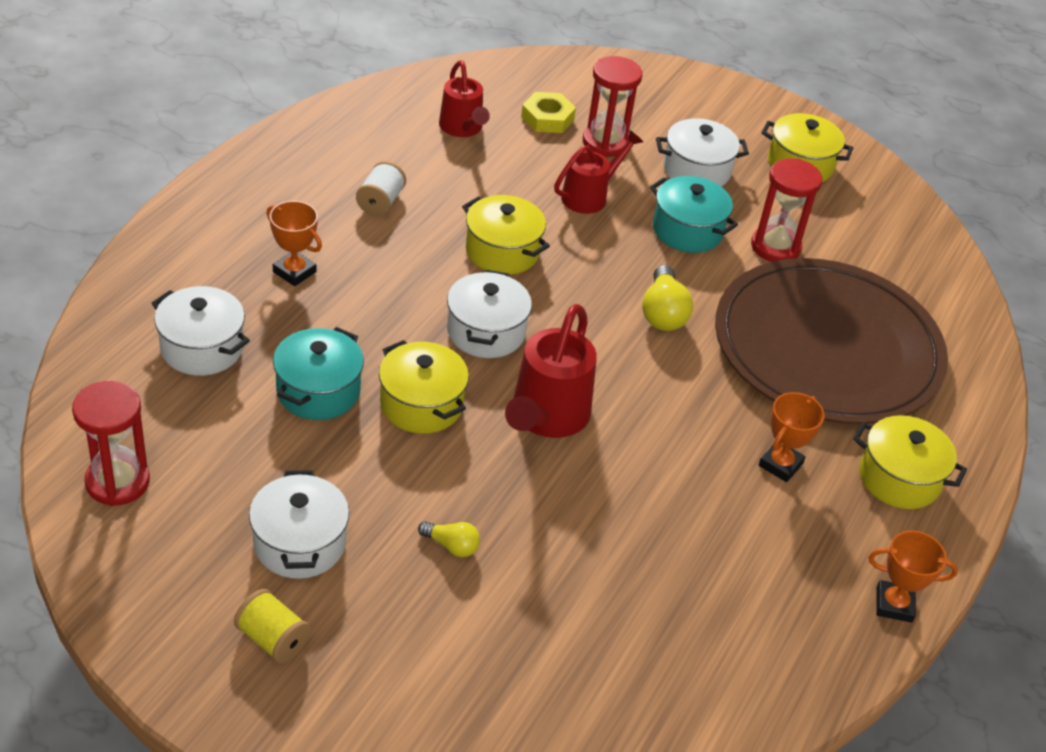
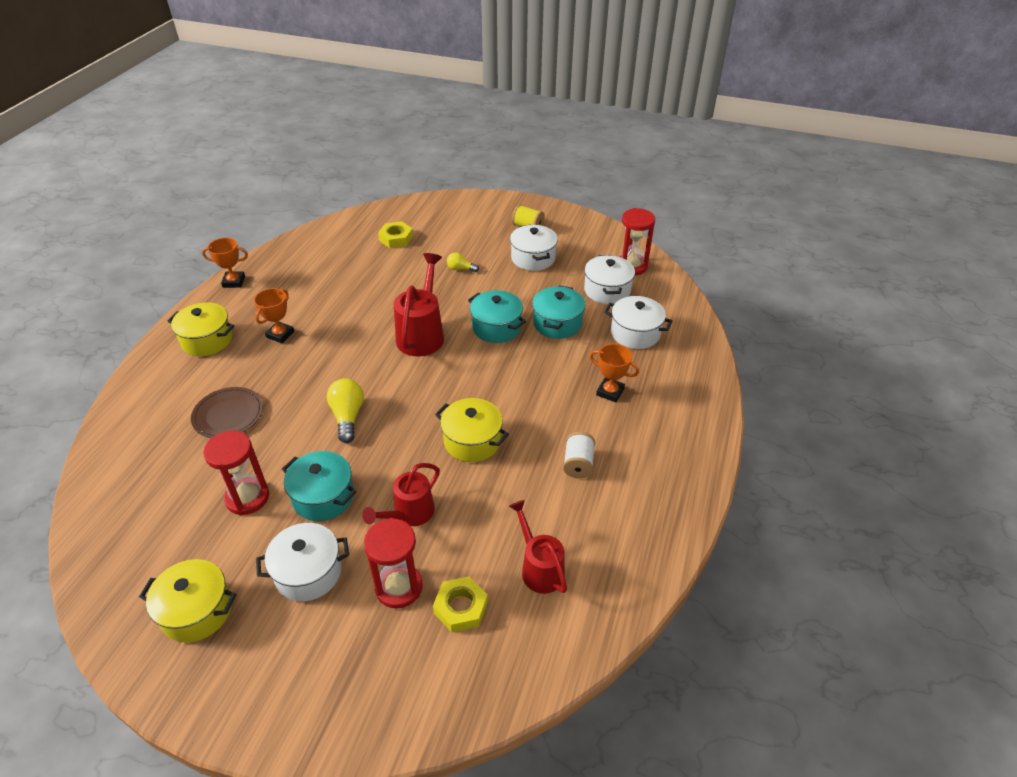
camera: 175 degrees right, 0 degrees up
(421, 404) = (496, 327): yellow pot -> turquoise pot
(486, 332) = (469, 377): white pot -> white pot (607, 290)
(572, 664) = (396, 238): none -> yellow nut
(827, 348) = (228, 415): brown plate -> brown plate, size x0.42

